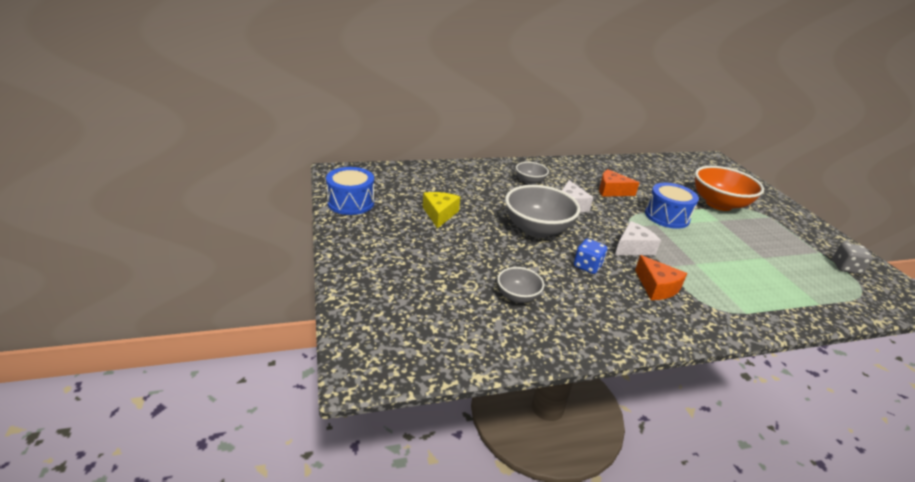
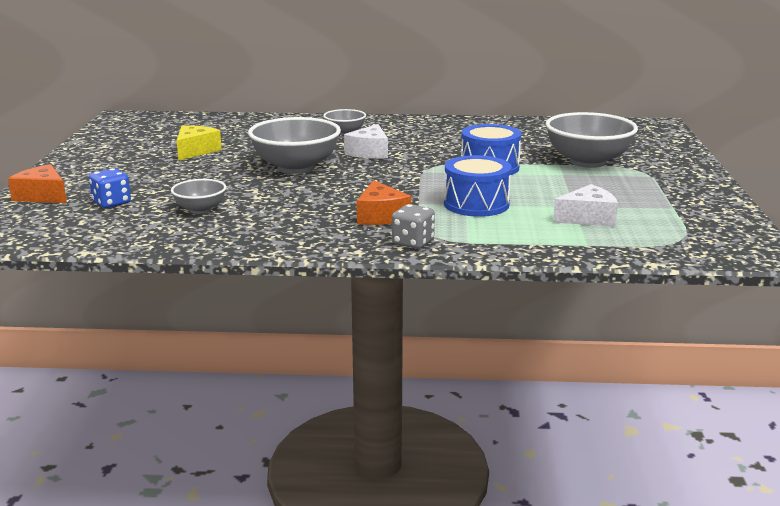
camera: 20 degrees right, 10 degrees down
(351, 203) = (107, 138): blue drum -> blue drum (476, 204)
(587, 266) = (316, 196): blue dice -> blue dice (111, 203)
(612, 191) = (446, 144): orange cheese -> orange cheese (42, 196)
(633, 247) = (399, 187): white cheese -> white cheese (588, 218)
(718, 204) = (587, 162): orange bowl -> grey bowl
(845, 267) = (689, 222): grey dice -> grey dice (413, 242)

